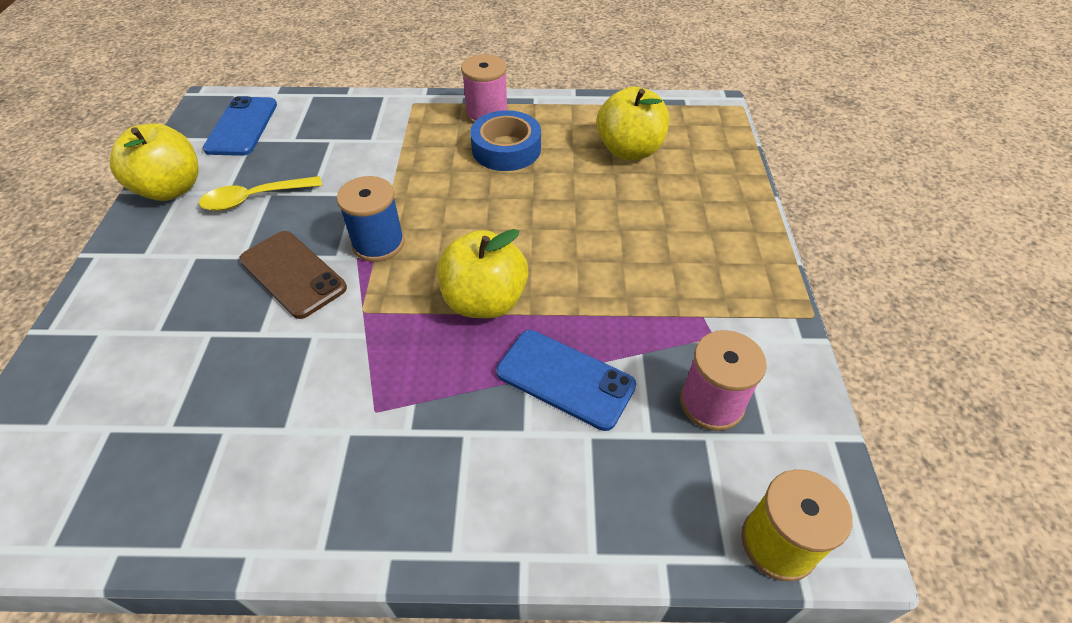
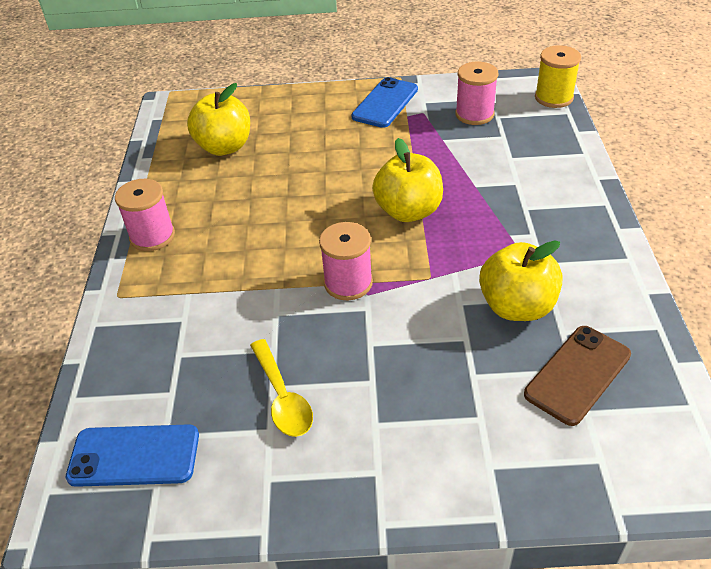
camera: 90 degrees left, 5 degrees down
(171, 189) = (261, 491): yellow apple -> yellow apple (517, 306)
(292, 274) = (393, 334): brown phone -> brown phone (578, 374)
(378, 243) = (348, 283): blue spool -> pink spool
(506, 149) = (213, 217): blue tape -> none
(565, 379) = (471, 169): blue phone -> blue phone (385, 103)

